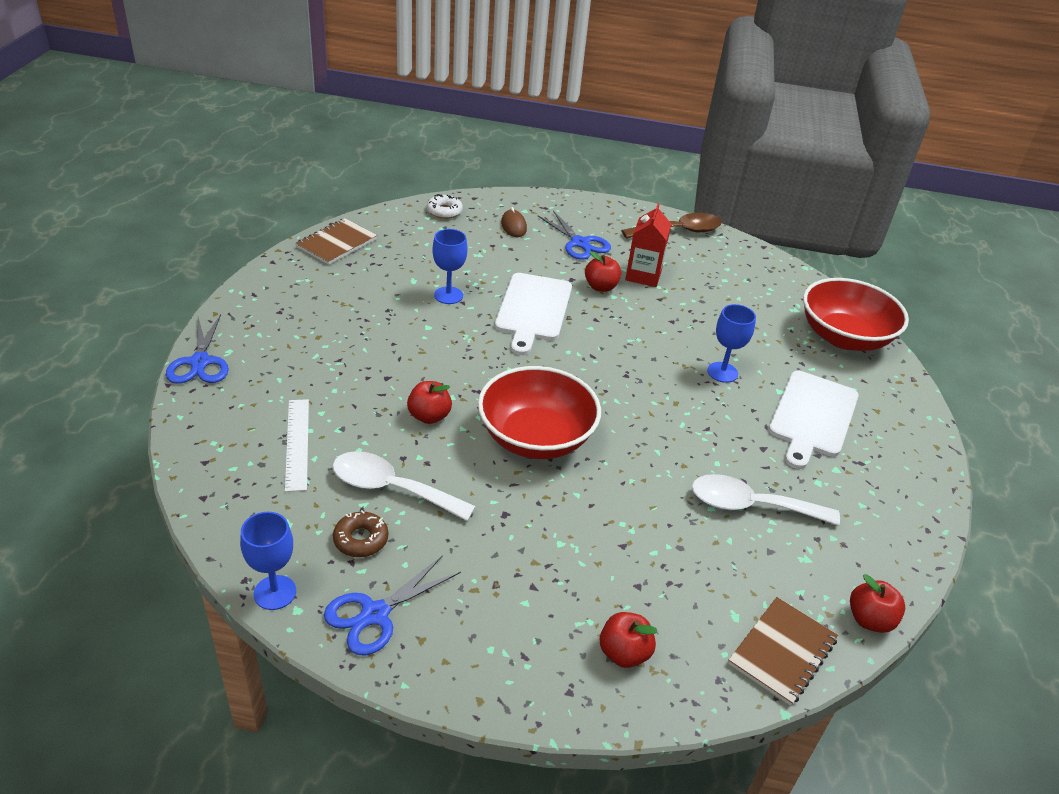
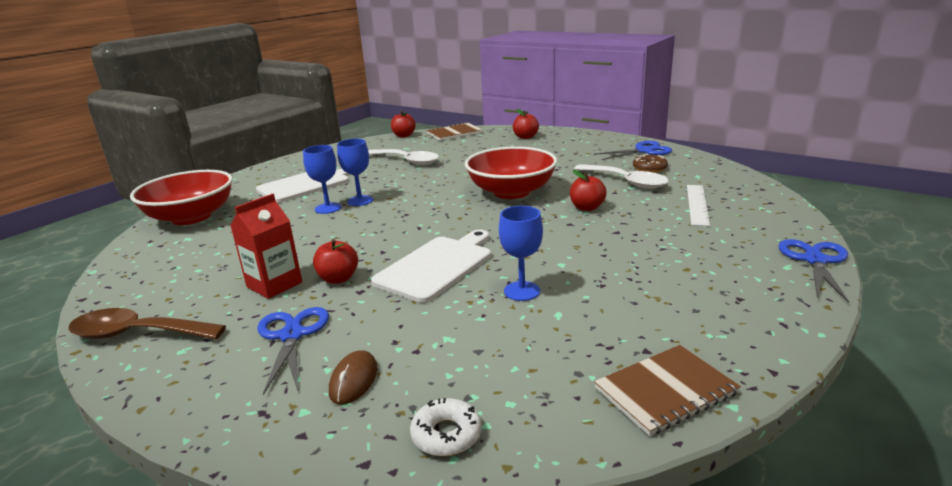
camera: 150 degrees left, 15 degrees down
(275, 592) = (700, 159): blue goblet -> blue goblet (360, 201)

